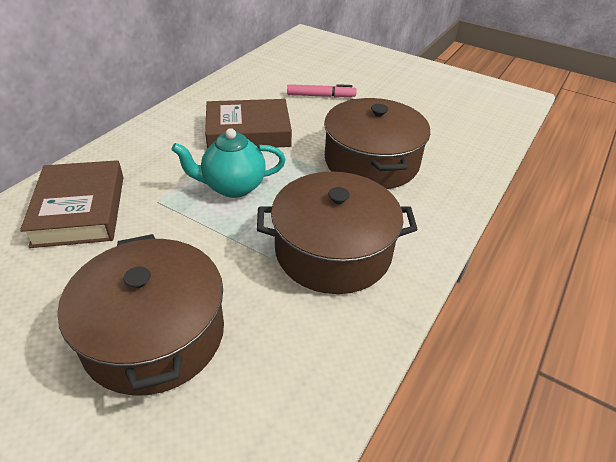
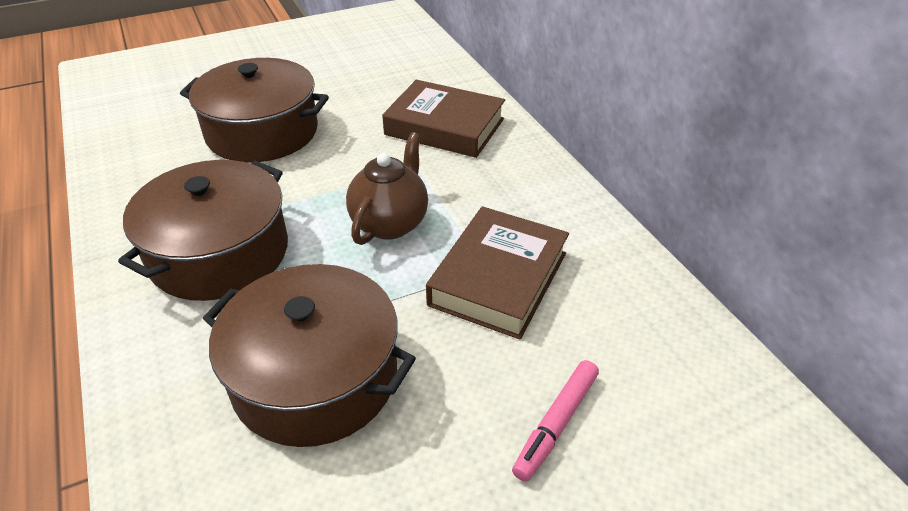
camera: 125 degrees right, 0 degrees up
(233, 187) = (390, 223): turquoise teapot -> brown teapot

